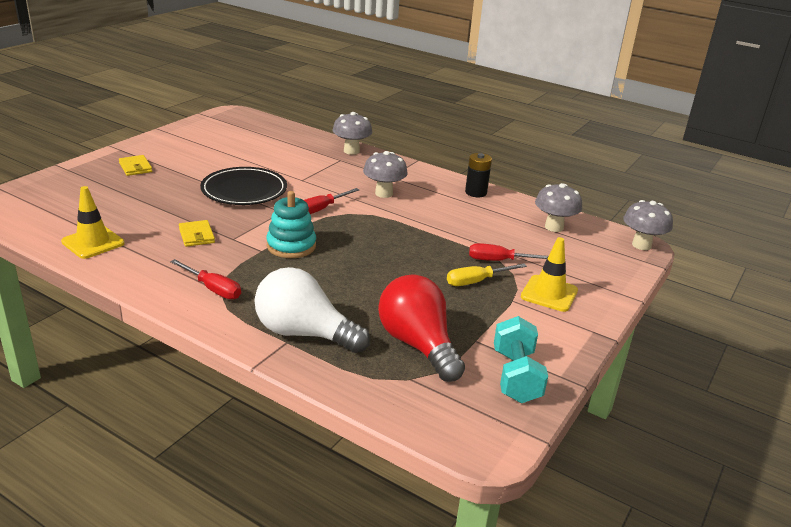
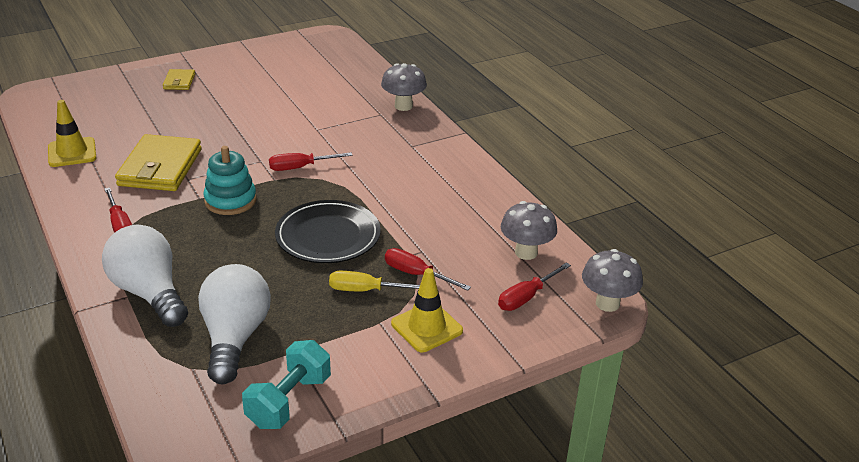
camera: 30 degrees right, 5 degrees up
(196, 235) = (160, 167): yellow wallet -> yellow wallet, size x2.05
(244, 190) = (250, 129): black plate -> black plate (328, 236)
(384, 193) = (382, 165): grey mushroom -> none
(418, 345) = (234, 338): red light bulb -> white light bulb
(476, 192) = (484, 187): black battery -> none
(589, 255) = (526, 297): none -> red screwdriver

